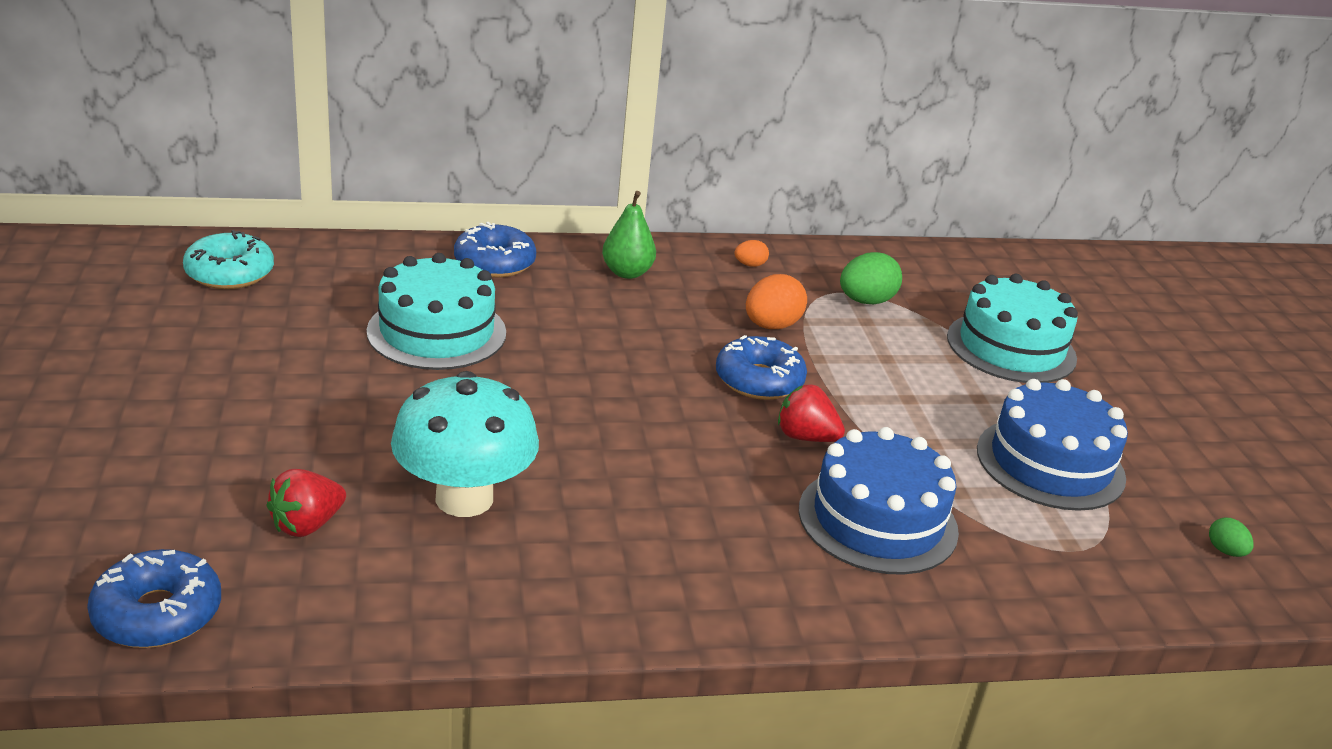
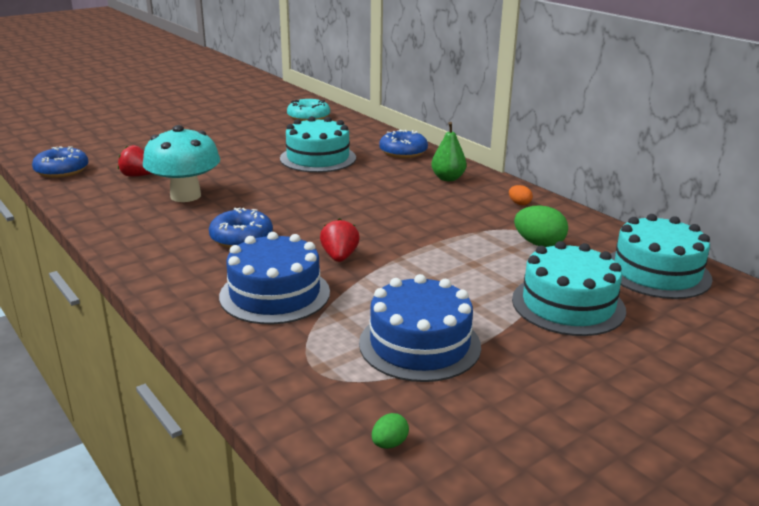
camera: 65 degrees right, 5 degrees down
(759, 380) = (384, 233): blue donut -> blue donut (241, 238)
(771, 326) = (454, 224): orange egg -> none
(971, 274) = (657, 272): none -> turquoise cake

